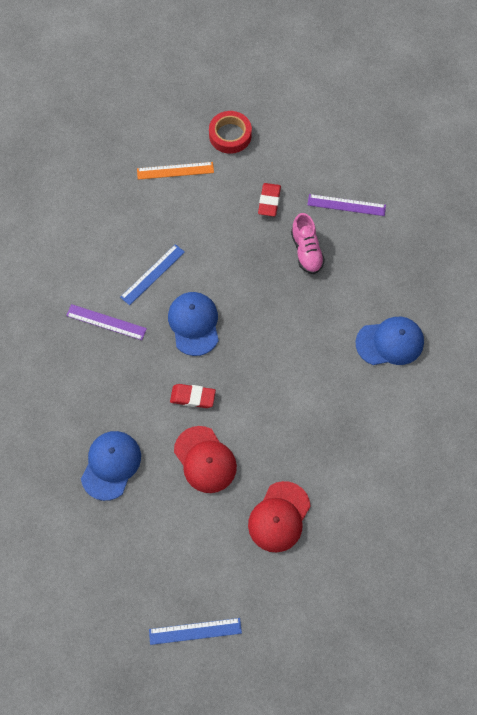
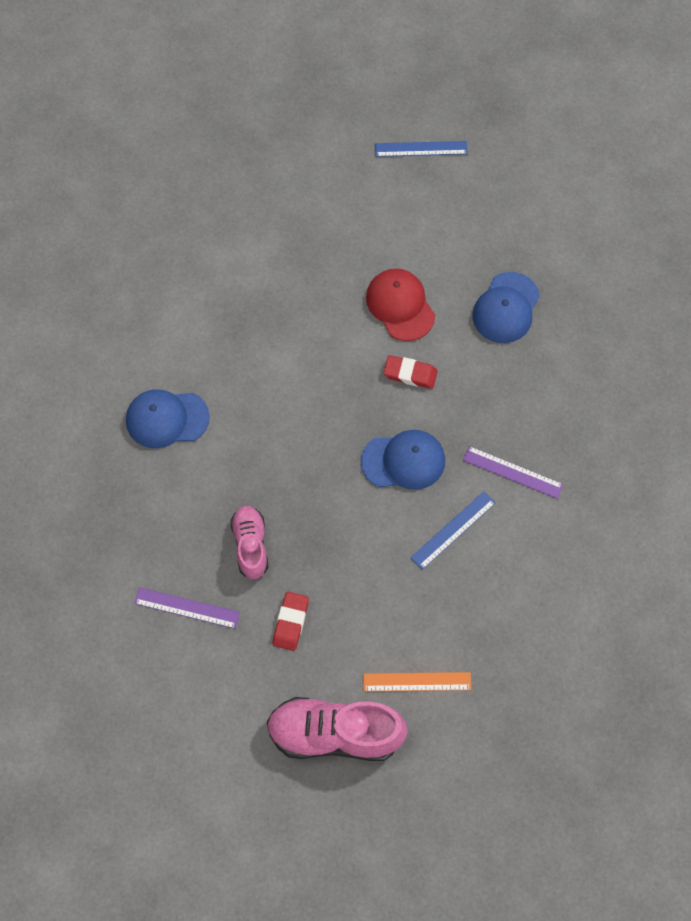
camera: 175 degrees left, 0 degrees up
(194, 324) = (403, 461): blue cap -> blue cap turned 90 degrees counterclockwise
(230, 135) = (335, 734): red tape -> pink shoe
(279, 517) = (324, 243): red cap -> none

